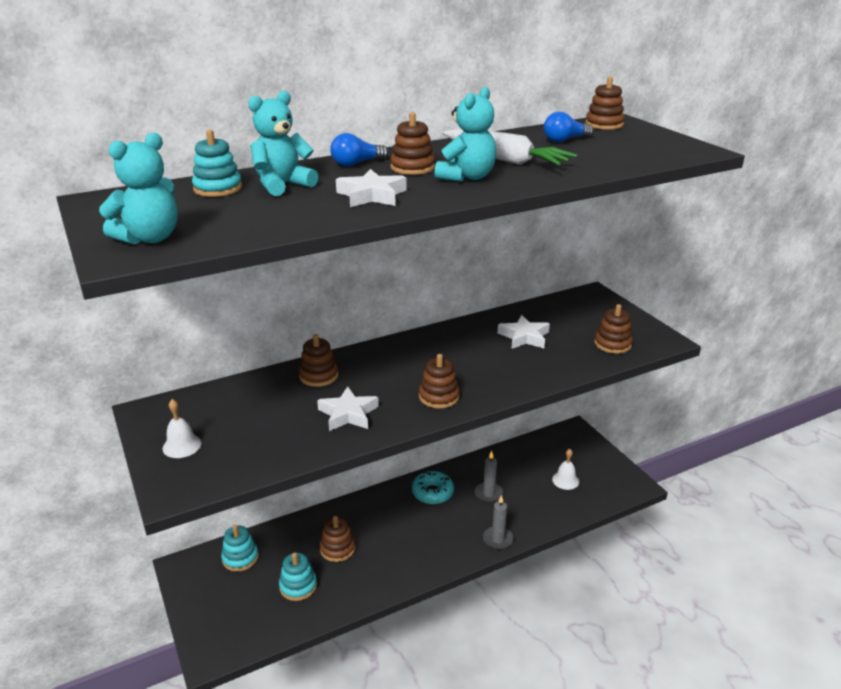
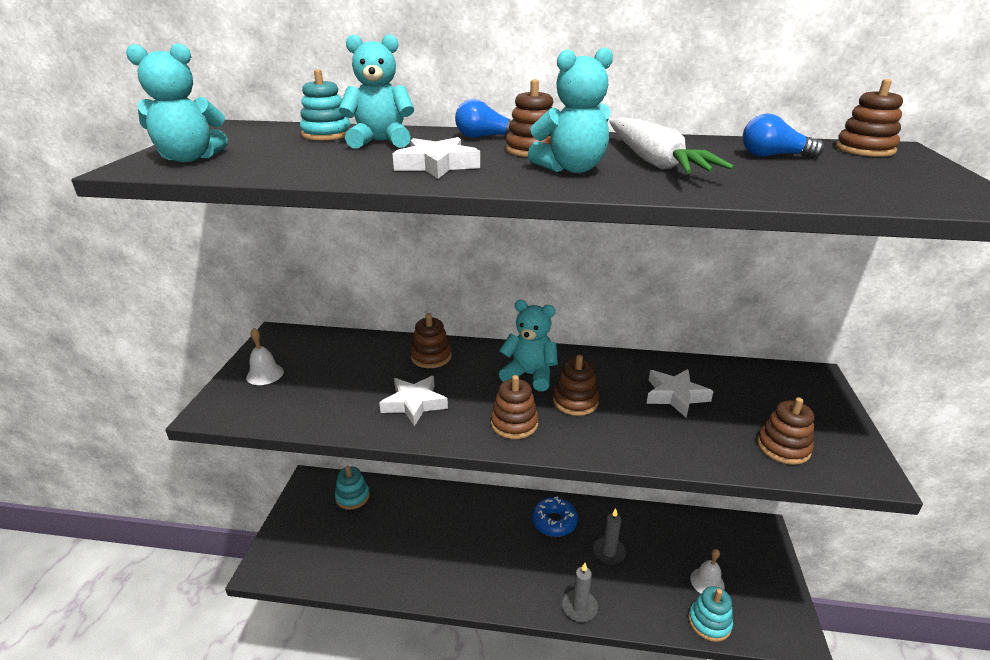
camera: 35 degrees right, 0 degrees up
(298, 586) = (371, 547): turquoise stacking toy -> turquoise stacking toy (709, 622)
(337, 548) = (429, 531): brown stacking toy -> brown stacking toy (575, 401)
(412, 360) = (529, 375): none -> turquoise teddy bear
(432, 492) = (554, 522): turquoise donut -> blue donut

